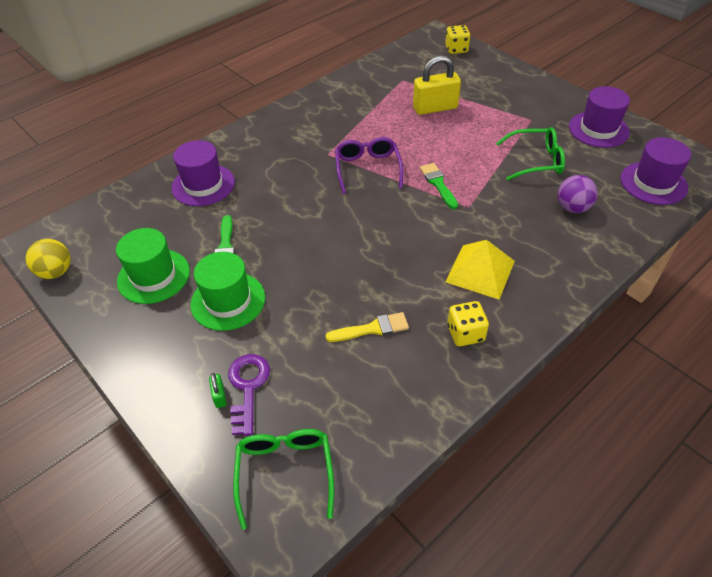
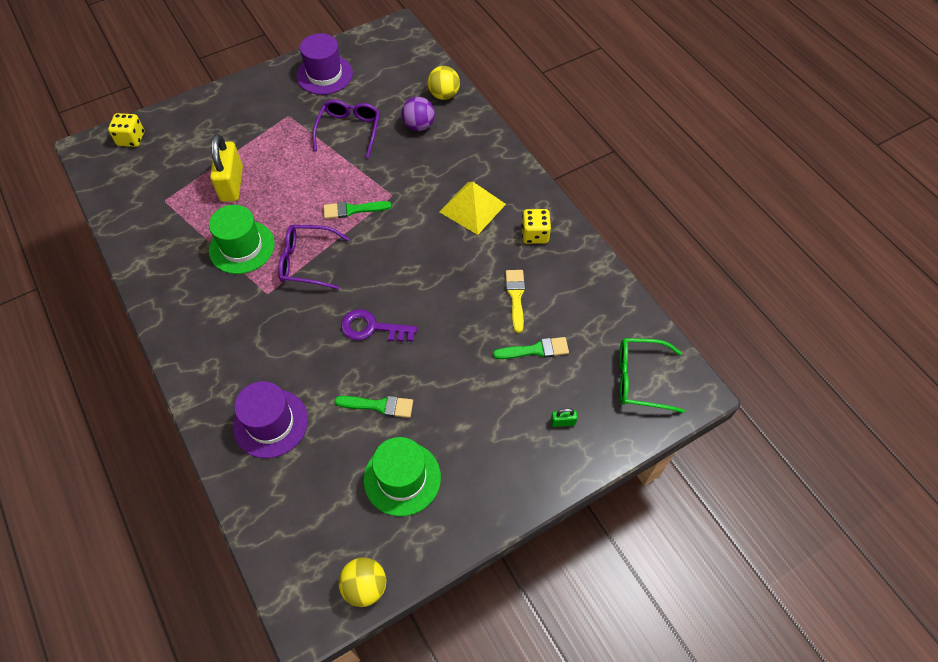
camera: 80 degrees left, 10 degrees up
(228, 301) = (455, 408): green hat -> green hat (242, 247)
(248, 387) = (557, 399): purple key -> purple key (372, 328)
(306, 357) = (535, 350): none -> green brush
(535, 161) = (349, 130): green glasses -> purple glasses
(631, 219) = (444, 95): none -> yellow ball
(653, 183) = (408, 66): purple hat -> none

